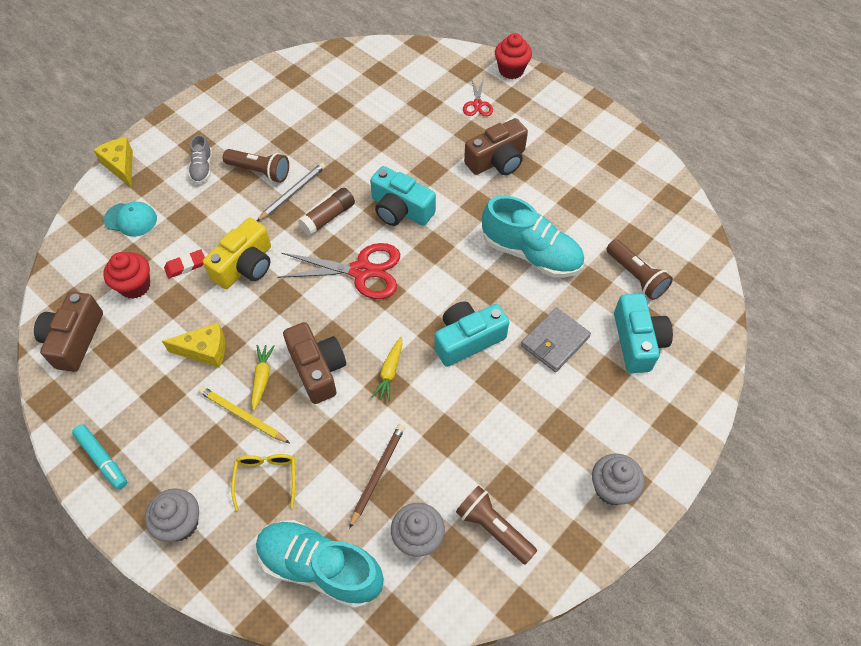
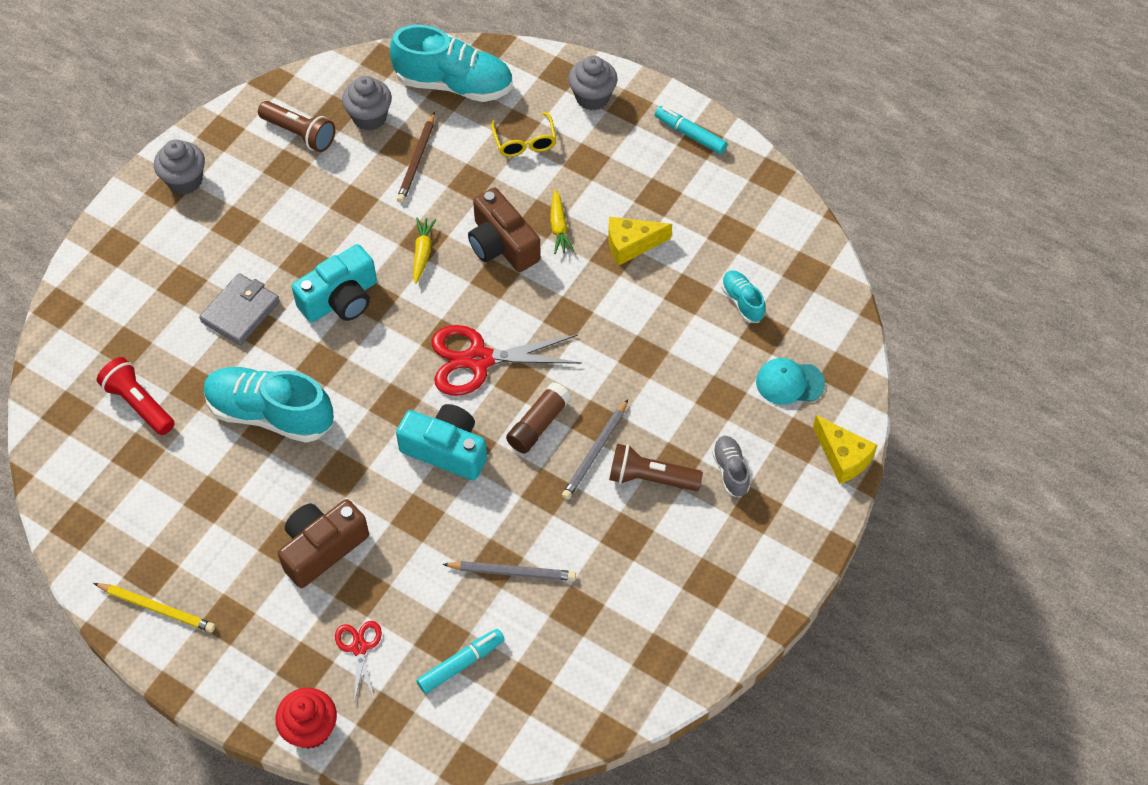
camera: 170 degrees right, 0 degrees up
(74, 339) = (779, 235): brown camera -> none
(135, 286) = (742, 302): red cupcake -> turquoise shoe
(185, 266) = (693, 334): red eraser -> none
(243, 416) = (566, 190): yellow pencil -> yellow pencil (156, 608)
(245, 265) = (622, 345): yellow camera -> none
(371, 130) = (512, 572): none -> grey pencil
(415, 88) = (461, 664): none -> turquoise marker
(636, 276) = (139, 404): brown flashlight -> red flashlight
(637, 341) = (145, 325): turquoise camera -> none

